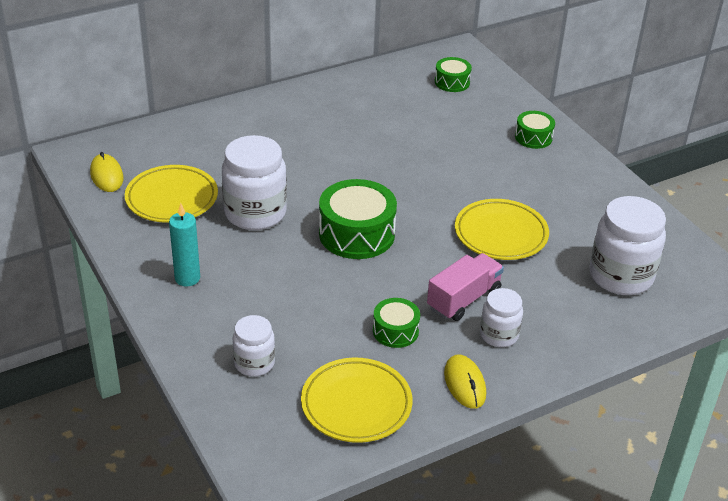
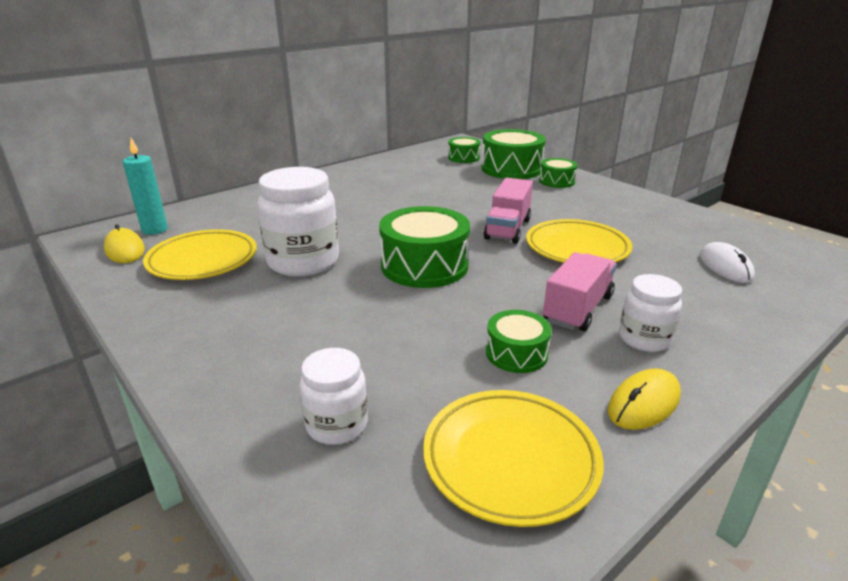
camera: 10 degrees left, 10 degrees down
(187, 278) = (226, 333): turquoise candle -> turquoise candle (155, 230)
(449, 200) = (507, 229): none -> pink truck
(464, 384) = (643, 403): yellow mouse -> yellow mouse turned 75 degrees clockwise
(495, 109) = (511, 169): none -> green drum
(620, 276) = (725, 266): white jar -> white mouse

